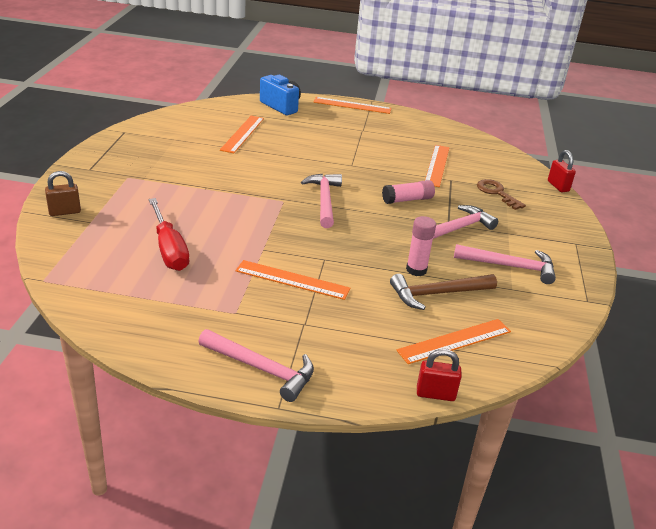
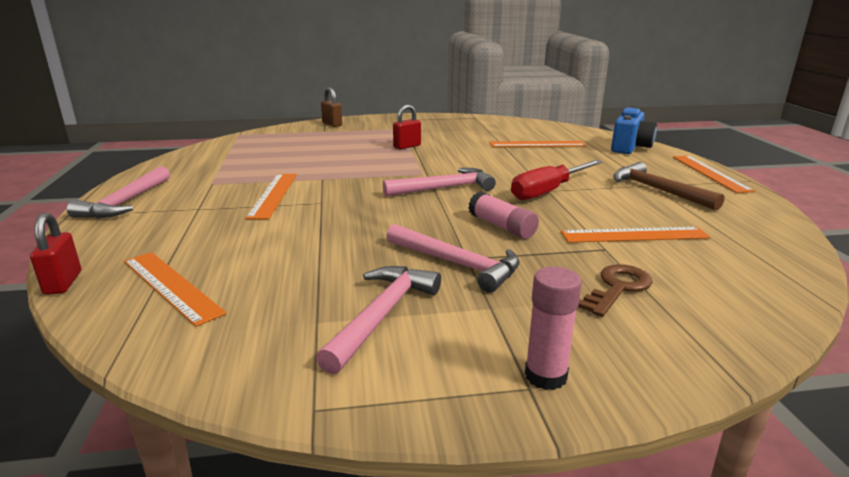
camera: 75 degrees right, 10 degrees down
(169, 249) = (300, 153): red screwdriver -> red screwdriver (548, 191)
(416, 270) = (328, 248): pink glue stick -> pink glue stick (545, 376)
(437, 294) = (278, 266): brown hammer -> brown hammer (658, 190)
(510, 266) = (382, 315): pink hammer -> pink hammer turned 150 degrees counterclockwise
(558, 186) = (754, 354): red padlock -> red padlock (407, 146)

